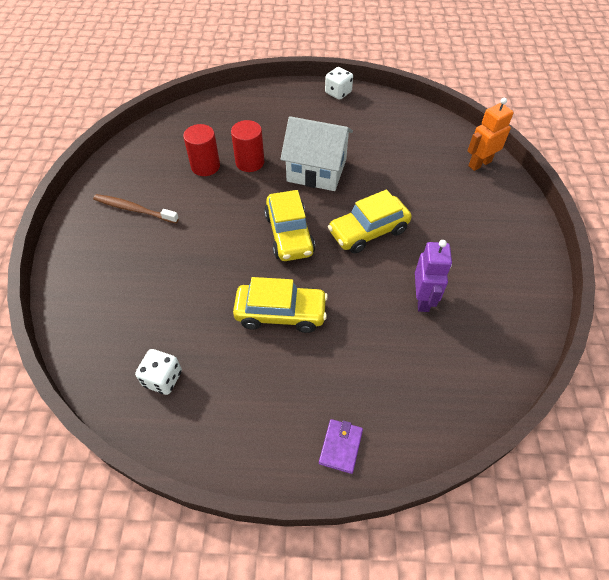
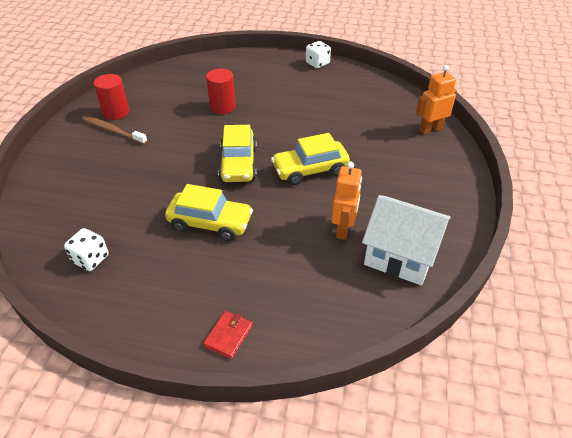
camera: 10 degrees right, 10 degrees down
(205, 166) = (183, 106): red cylinder -> red cylinder (116, 112)
(316, 170) = (279, 119): white house -> white house (400, 255)
(340, 446) = (228, 336): purple wallet -> red wallet
(423, 299) = (343, 229): purple robot -> orange robot

